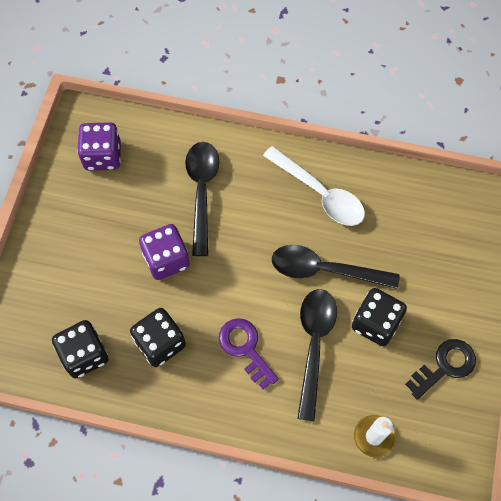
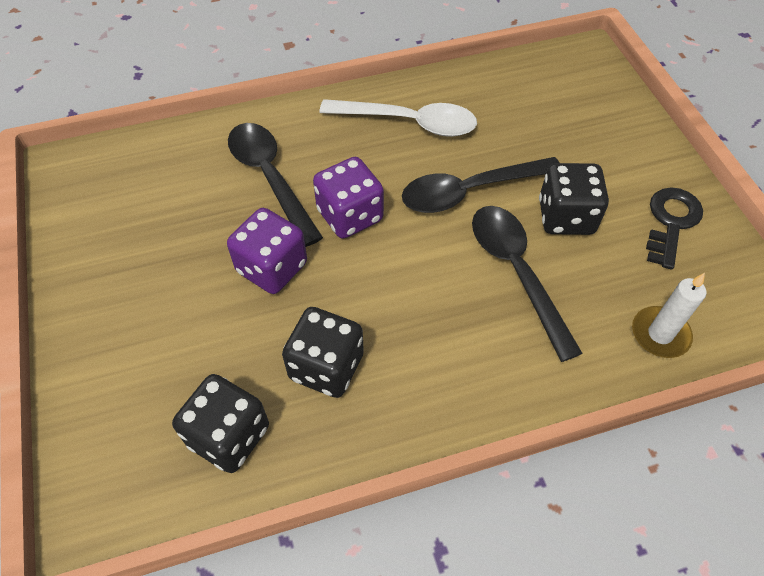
camera: 30 degrees left, 10 degrees down
(103, 156) = (118, 195): purple dice -> purple dice (350, 215)
(245, 348) = (439, 317): purple key -> none

